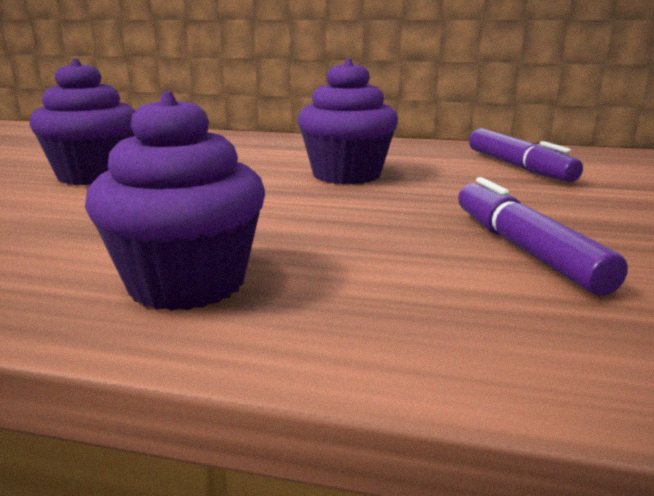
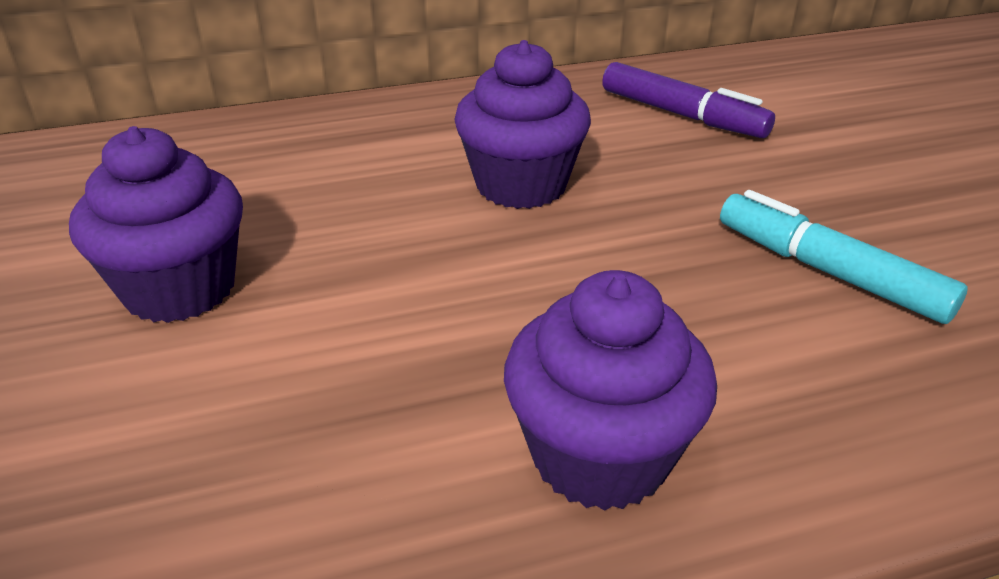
camera: 30 degrees left, 15 degrees up
(524, 249) = (828, 272): purple marker -> turquoise marker

